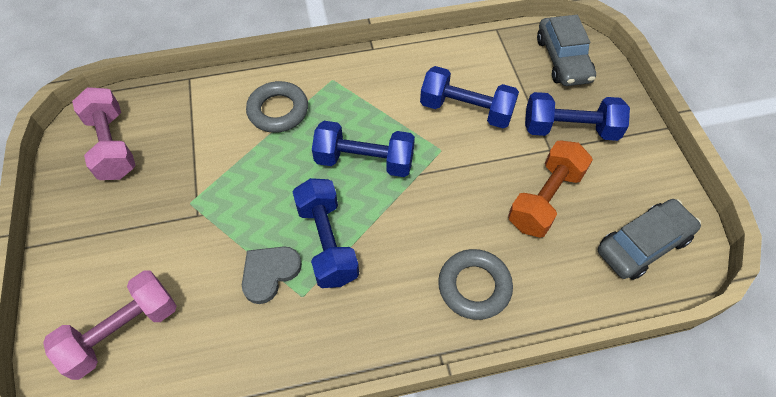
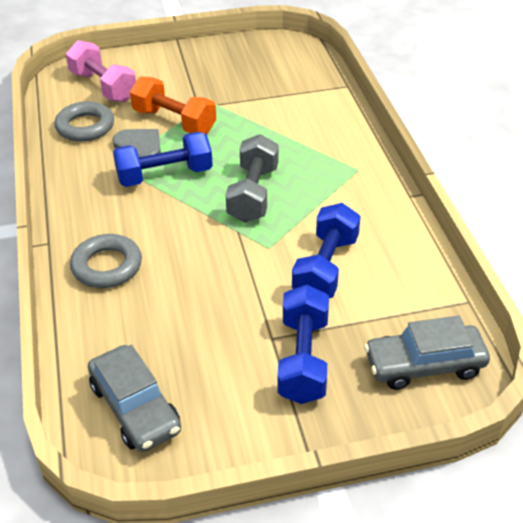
camera: 90 degrees right, 15 degrees down
(112, 145) = (268, 59): pink dumbbell -> none
(278, 111) = (312, 138): grey ring -> grey ring (85, 127)
(364, 161) = (253, 194): blue dumbbell -> grey dumbbell
(545, 199) = (202, 326): orange dumbbell -> orange dumbbell (174, 122)

